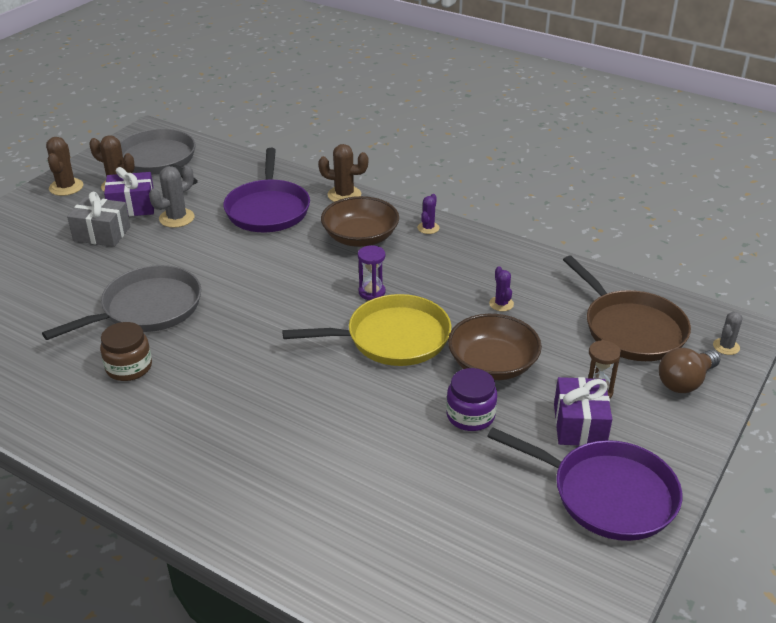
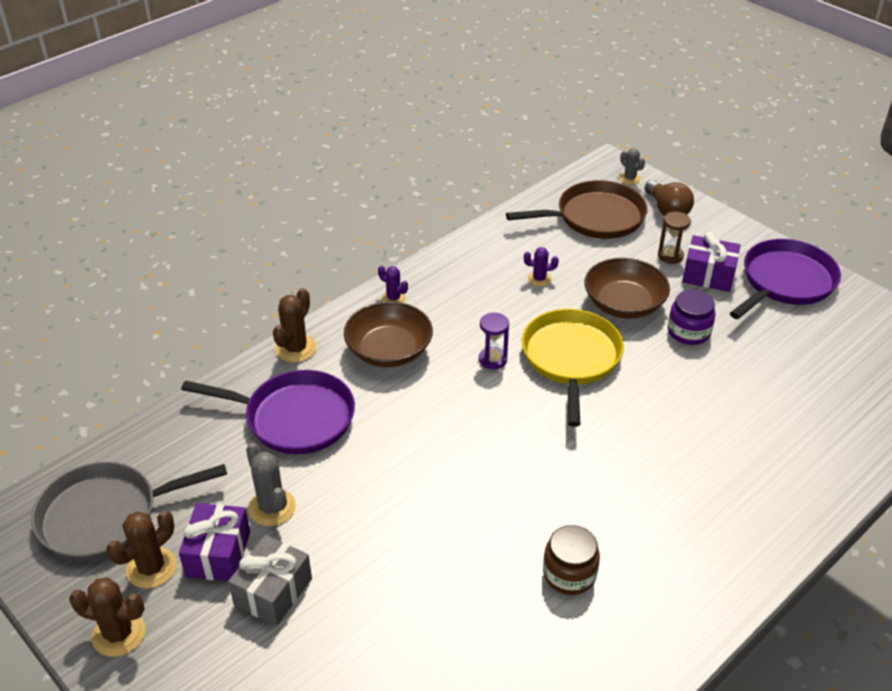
camera: 75 degrees left, 5 degrees up
(147, 308) = (462, 550): grey pan -> none

